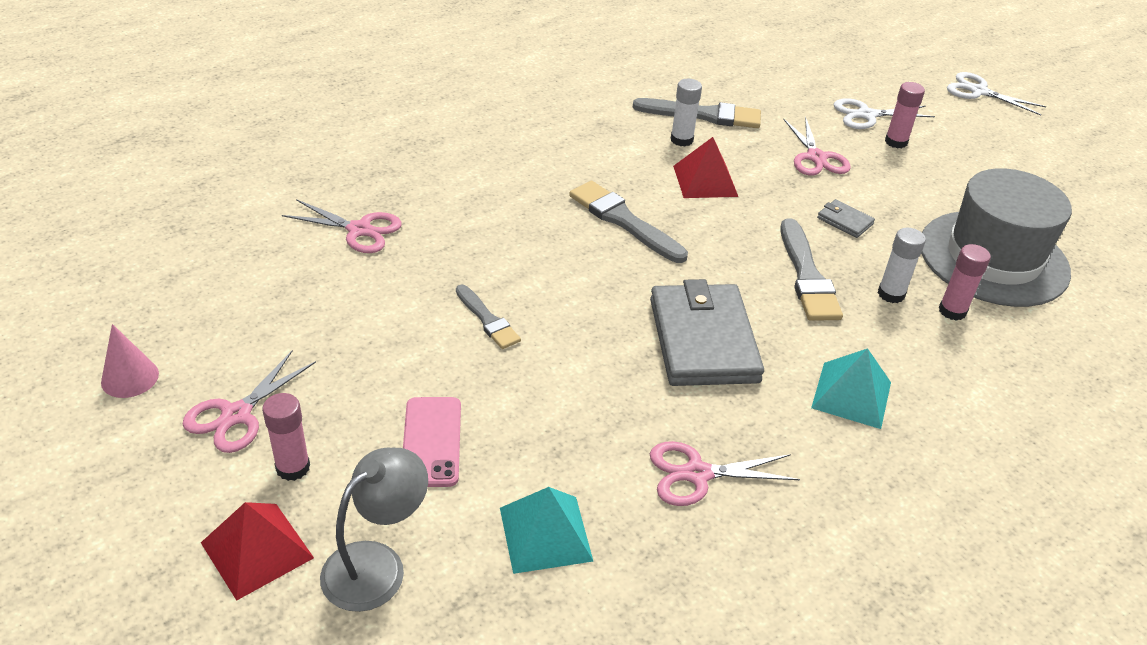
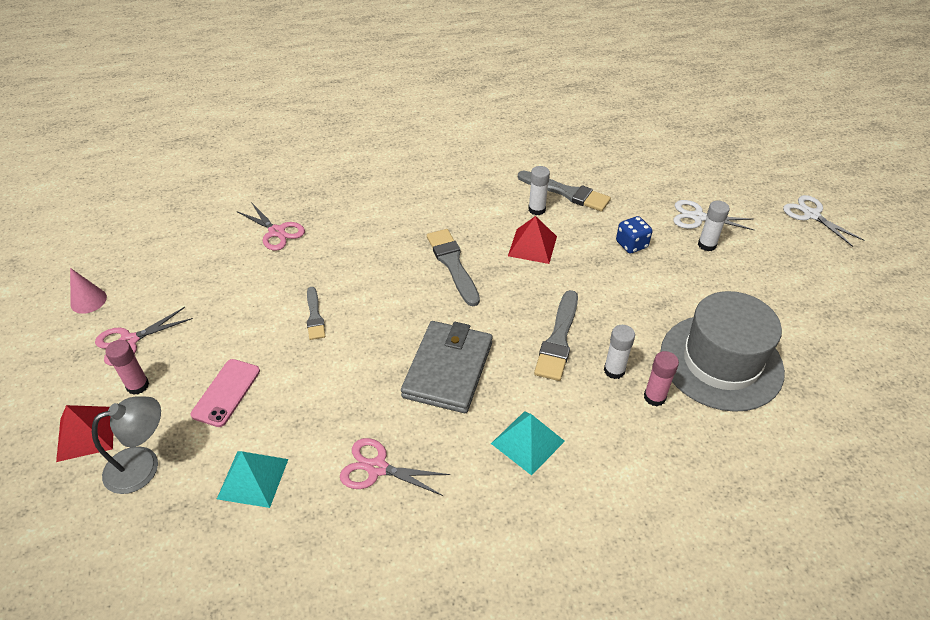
camera: 25 degrees right, 5 degrees up
(816, 157) = (631, 244): pink scissors -> blue dice
(844, 221) = (618, 302): grey wallet -> none
(896, 142) = (707, 245): pink glue stick -> white glue stick

